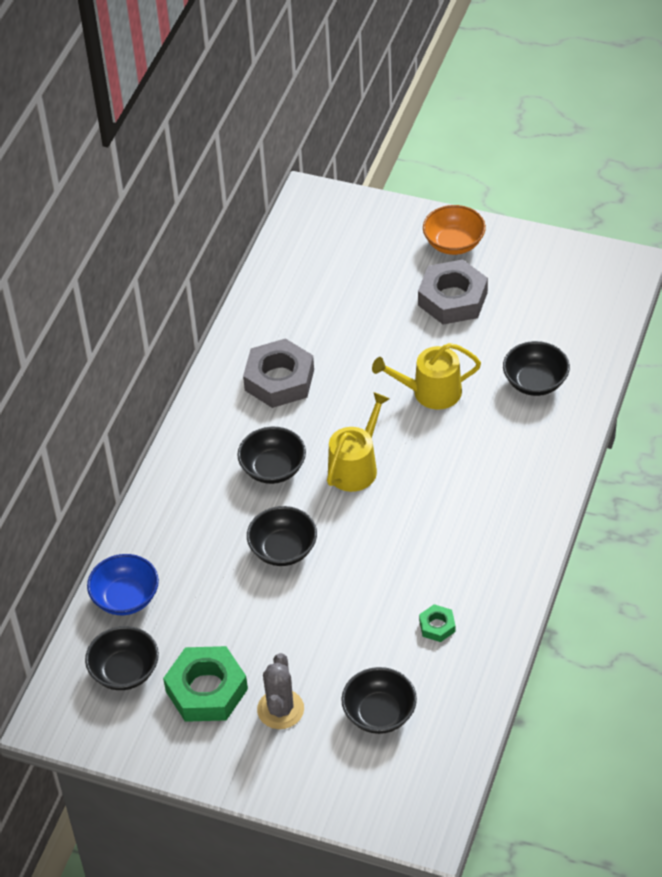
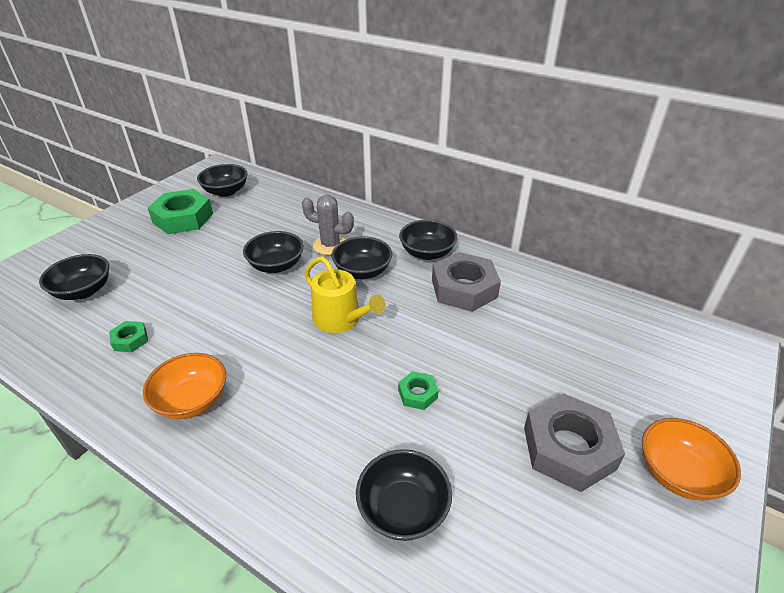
camera: 100 degrees right, 10 degrees down
(125, 598) = (282, 196): blue bowl -> none
(223, 419) = (427, 253): none -> black bowl
(280, 709) = (137, 245): grey cactus -> grey cactus (330, 245)
(430, 392) = (417, 394): yellow watering can -> green nut
(490, 541) = (192, 400): none -> orange bowl

